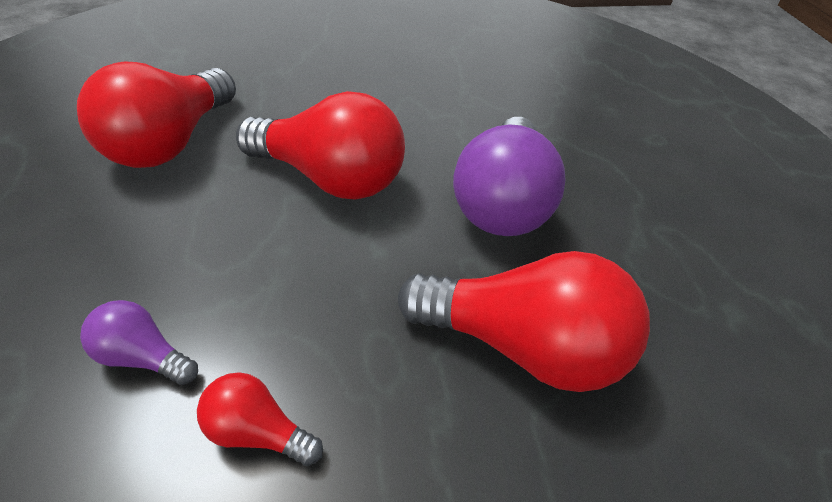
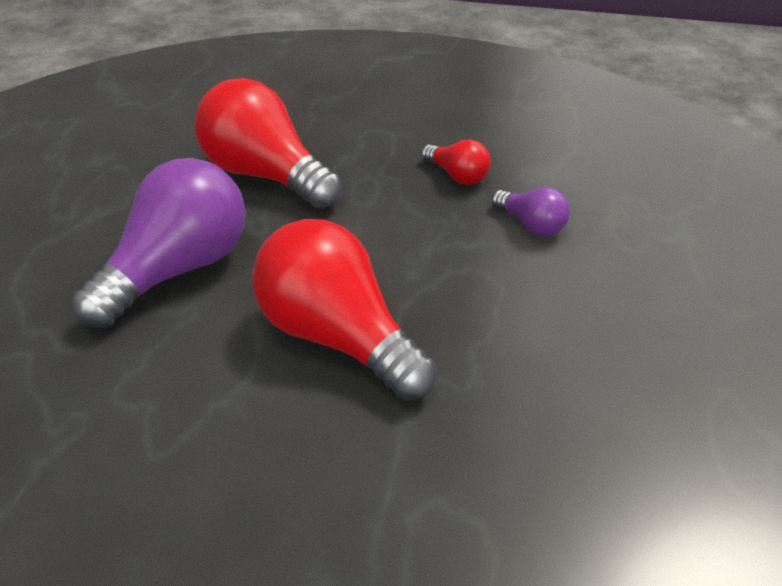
camera: 155 degrees left, 5 degrees down
(171, 142) = (524, 440): red light bulb -> none

